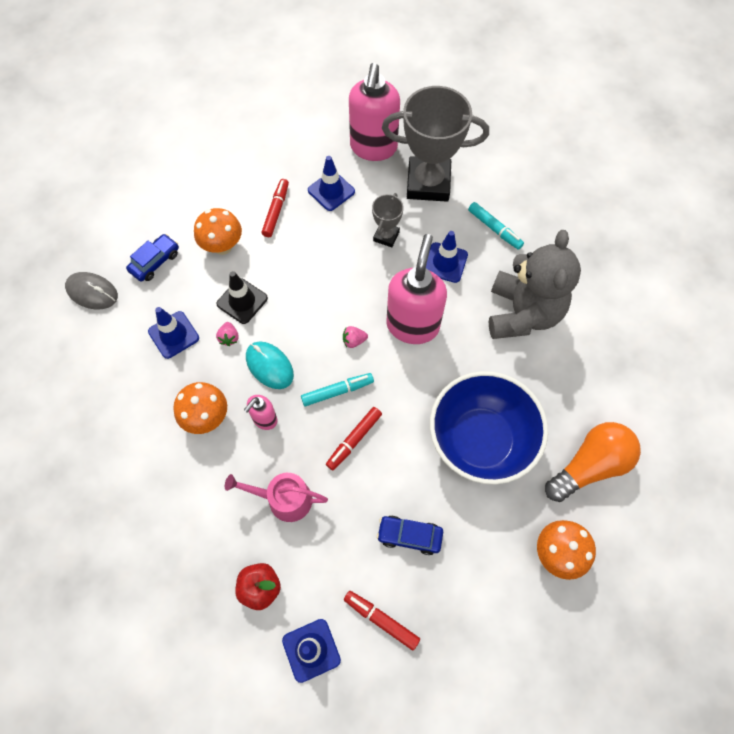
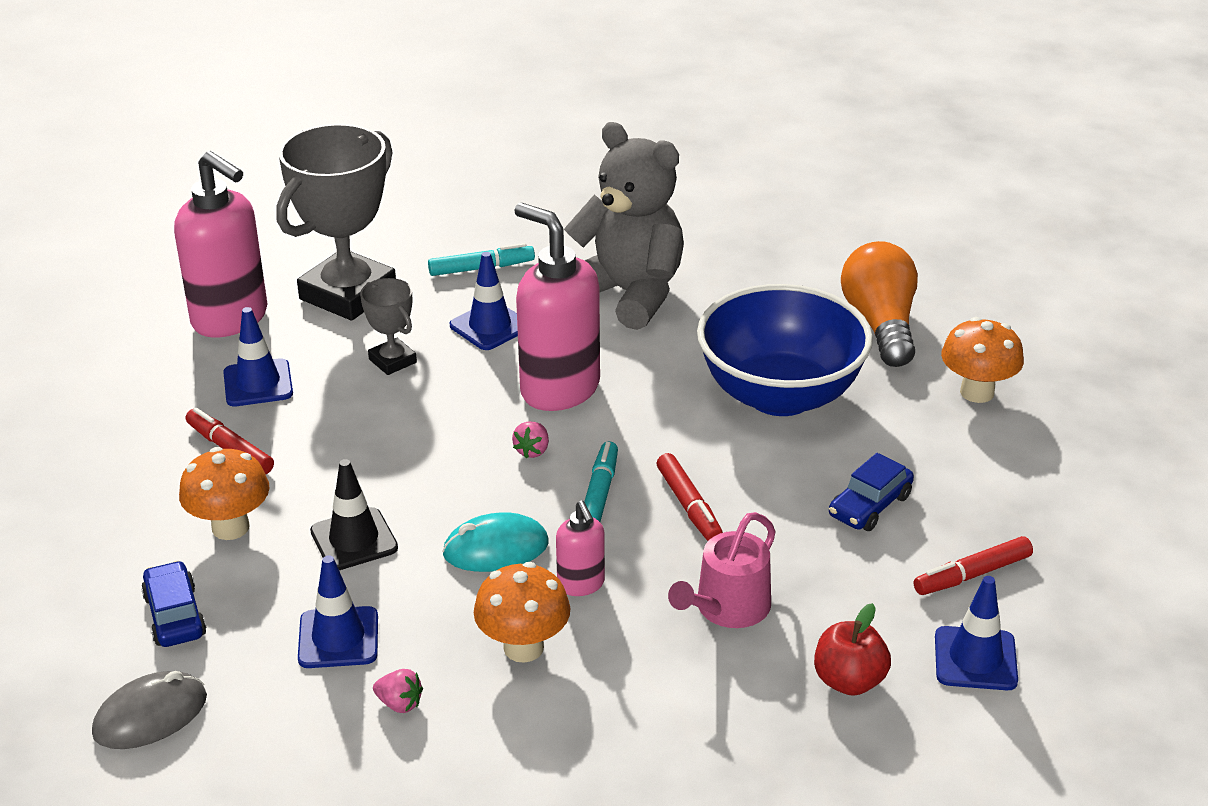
camera: 60 degrees left, 30 degrees down
(229, 338) = (405, 576): pink strawberry -> pink strawberry (399, 704)

